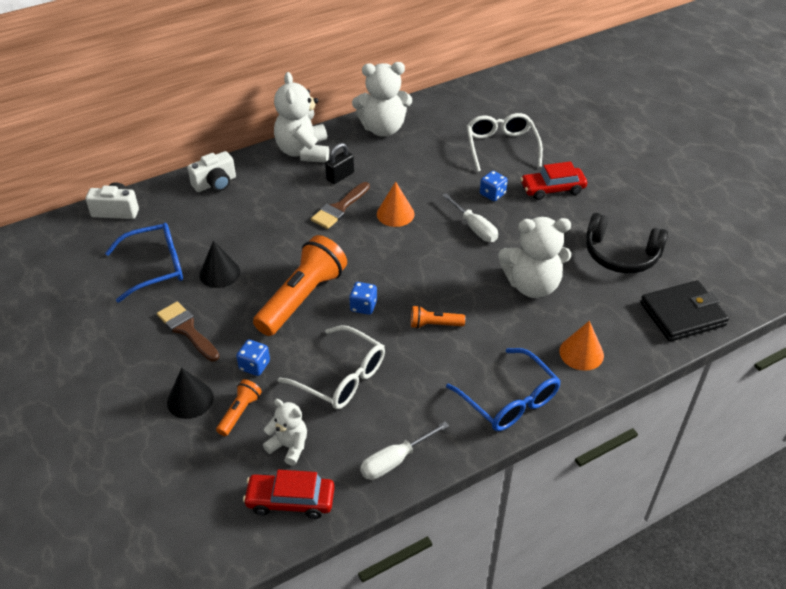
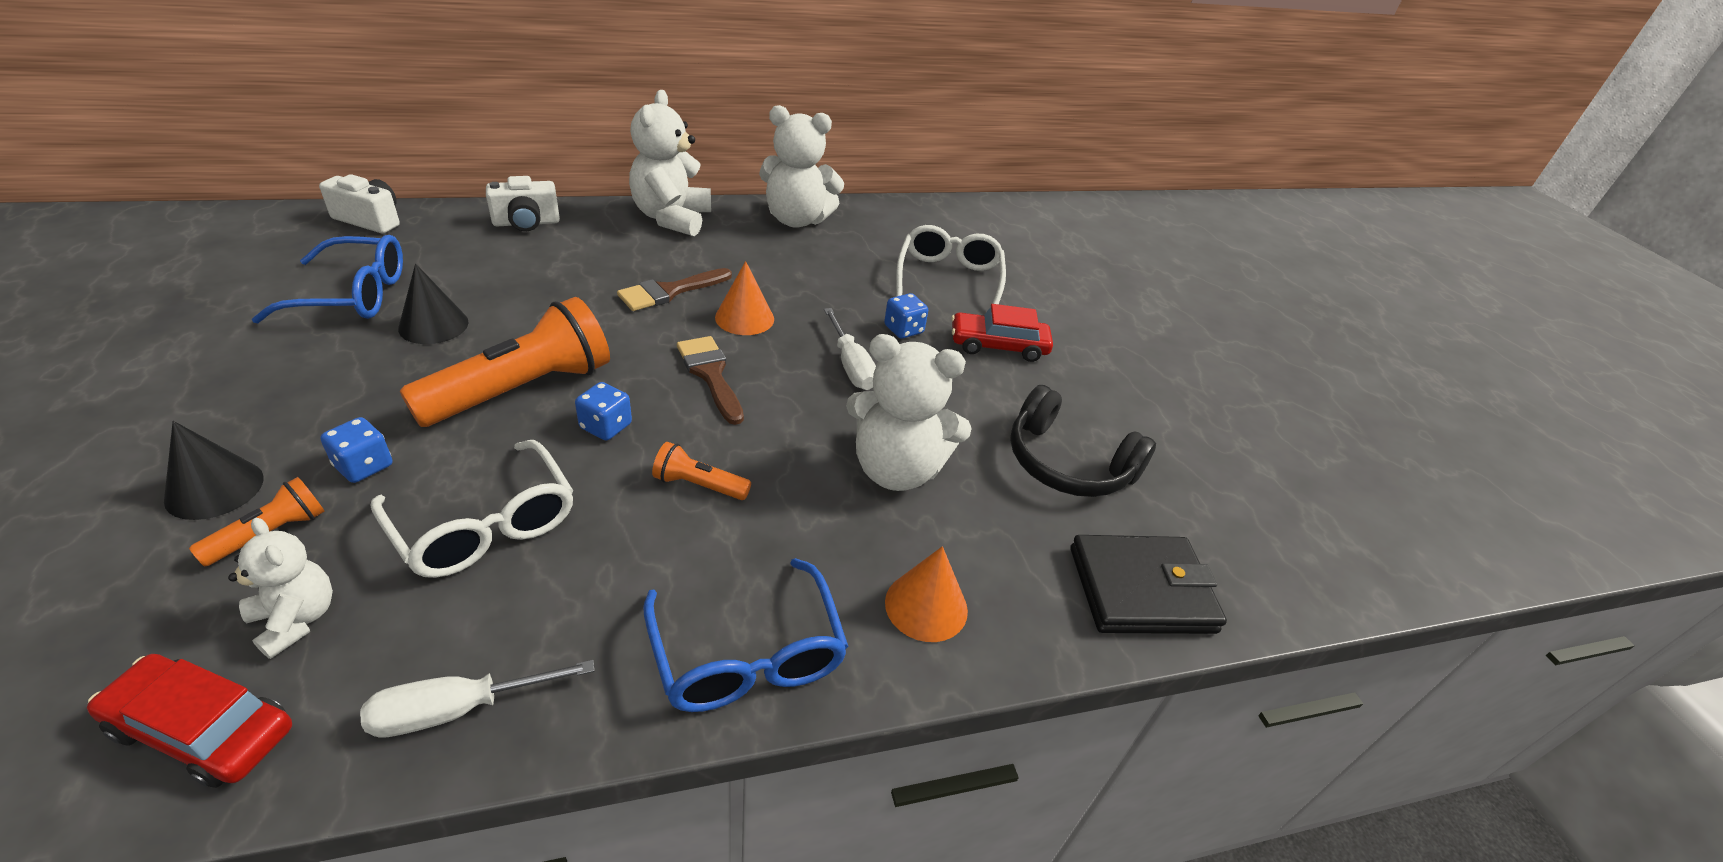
camera: 10 degrees right, 5 degrees down
(186, 329) = (314, 385): brown brush -> brown brush (710, 374)
(340, 176) = (699, 256): black padlock -> none

